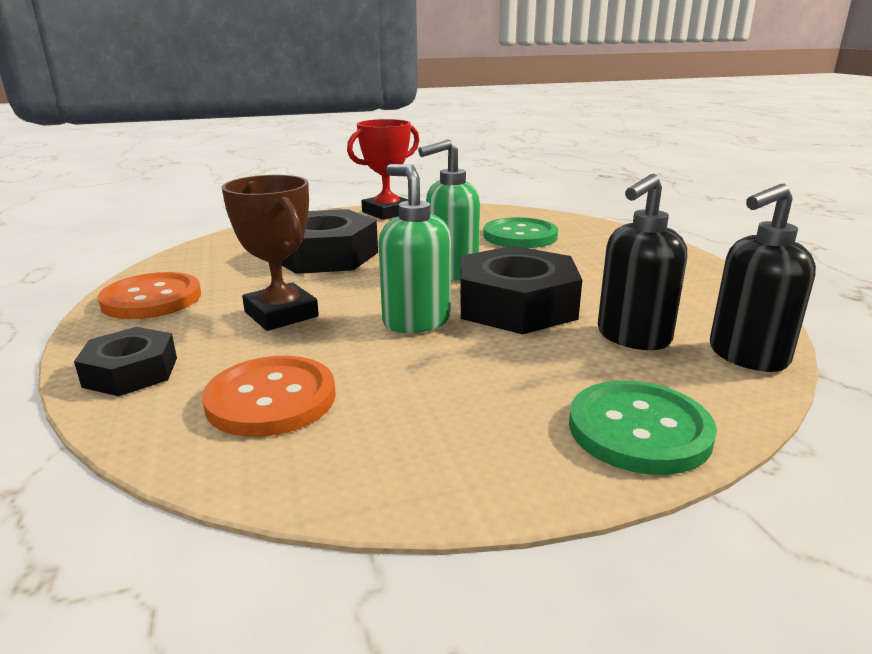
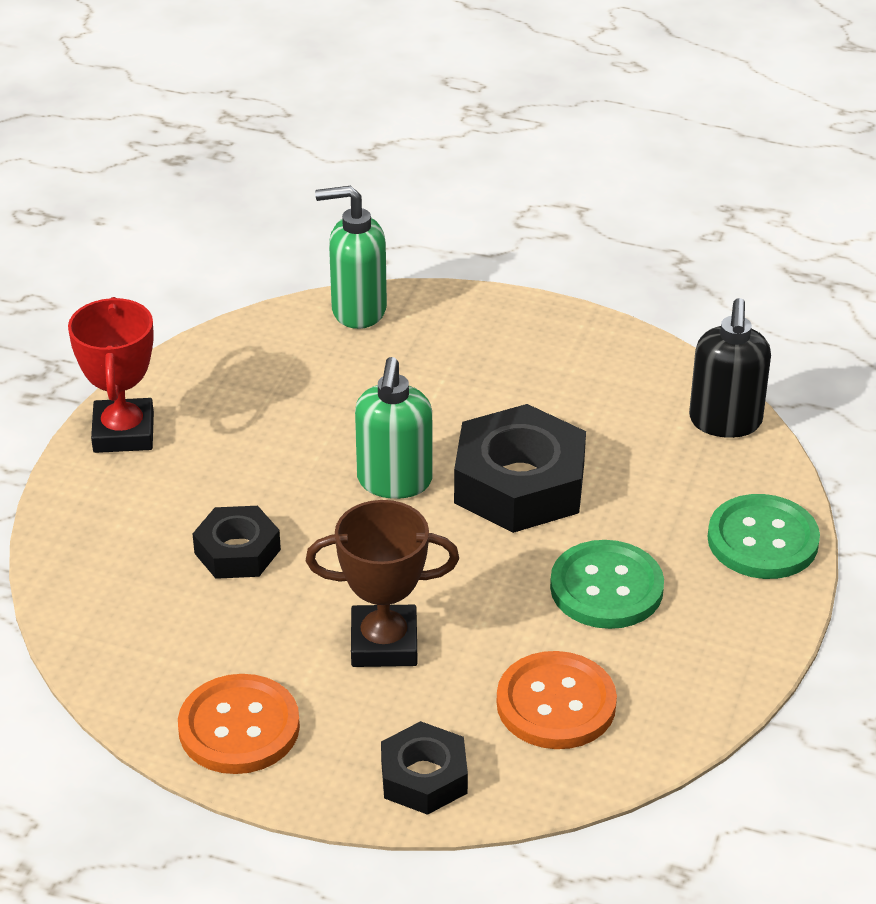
camera: 55 degrees left, 15 degrees up
(324, 255) = (237, 551): black nut -> black nut, size x0.58
(416, 321) = (491, 562): green soap dispenser -> green soap dispenser (358, 310)
(520, 236) = (342, 377): green button -> green button (606, 588)
(632, 337) = (643, 457): black soap dispenser -> none

